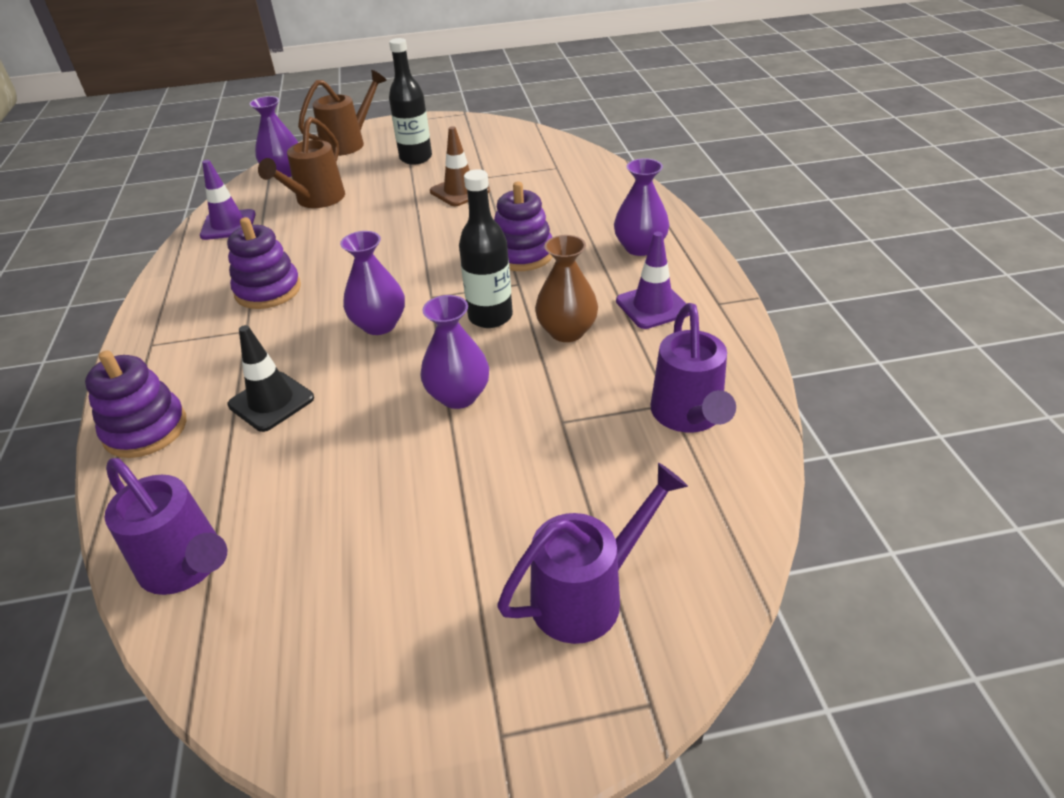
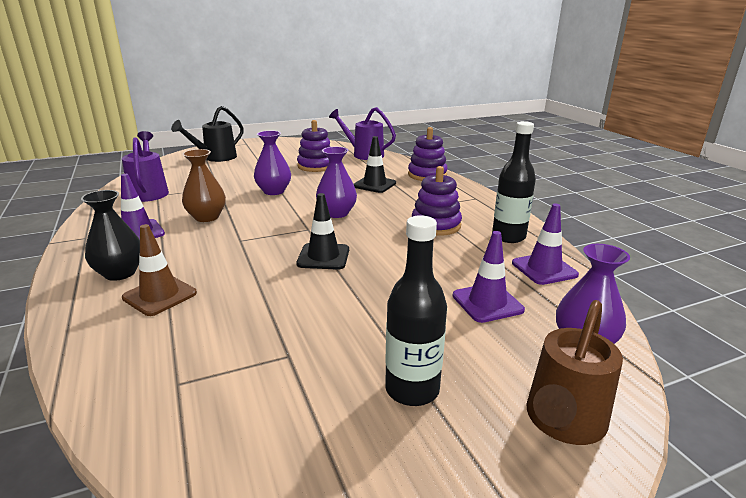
camera: 165 degrees right, 15 degrees down
(316, 200) = (487, 303): brown watering can -> purple traffic cone
(428, 253) = (323, 257): none -> black traffic cone
(459, 191) = (317, 327): brown traffic cone -> brown traffic cone (160, 295)
(490, 317) = (260, 221): black bottle -> black bottle (508, 237)
(522, 254) = (236, 260): purple stacking toy -> purple stacking toy (316, 166)
(587, 595) = (216, 158): purple watering can -> black watering can
(640, 247) = (120, 273): purple vase -> black vase

